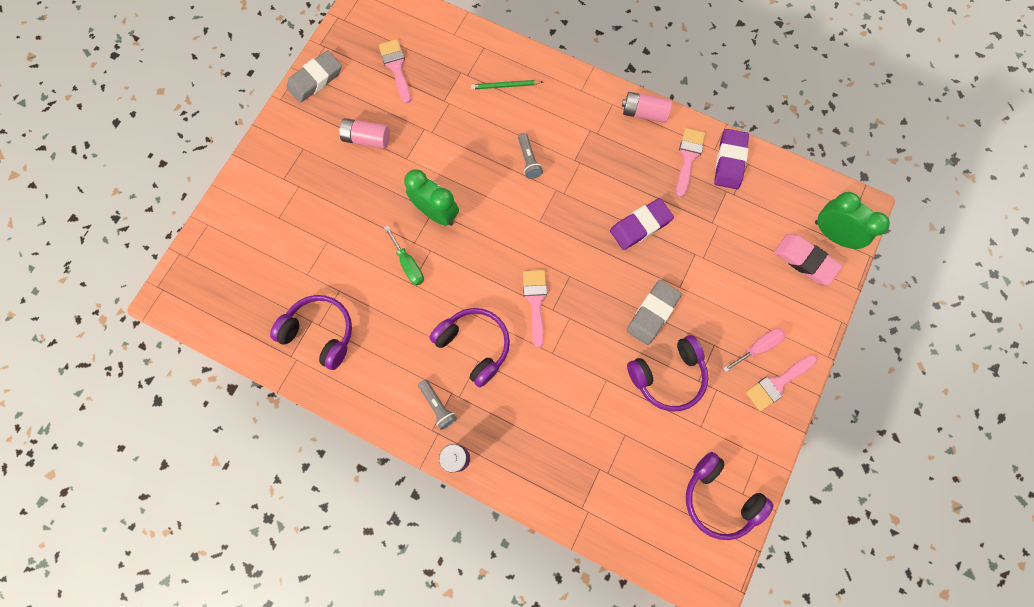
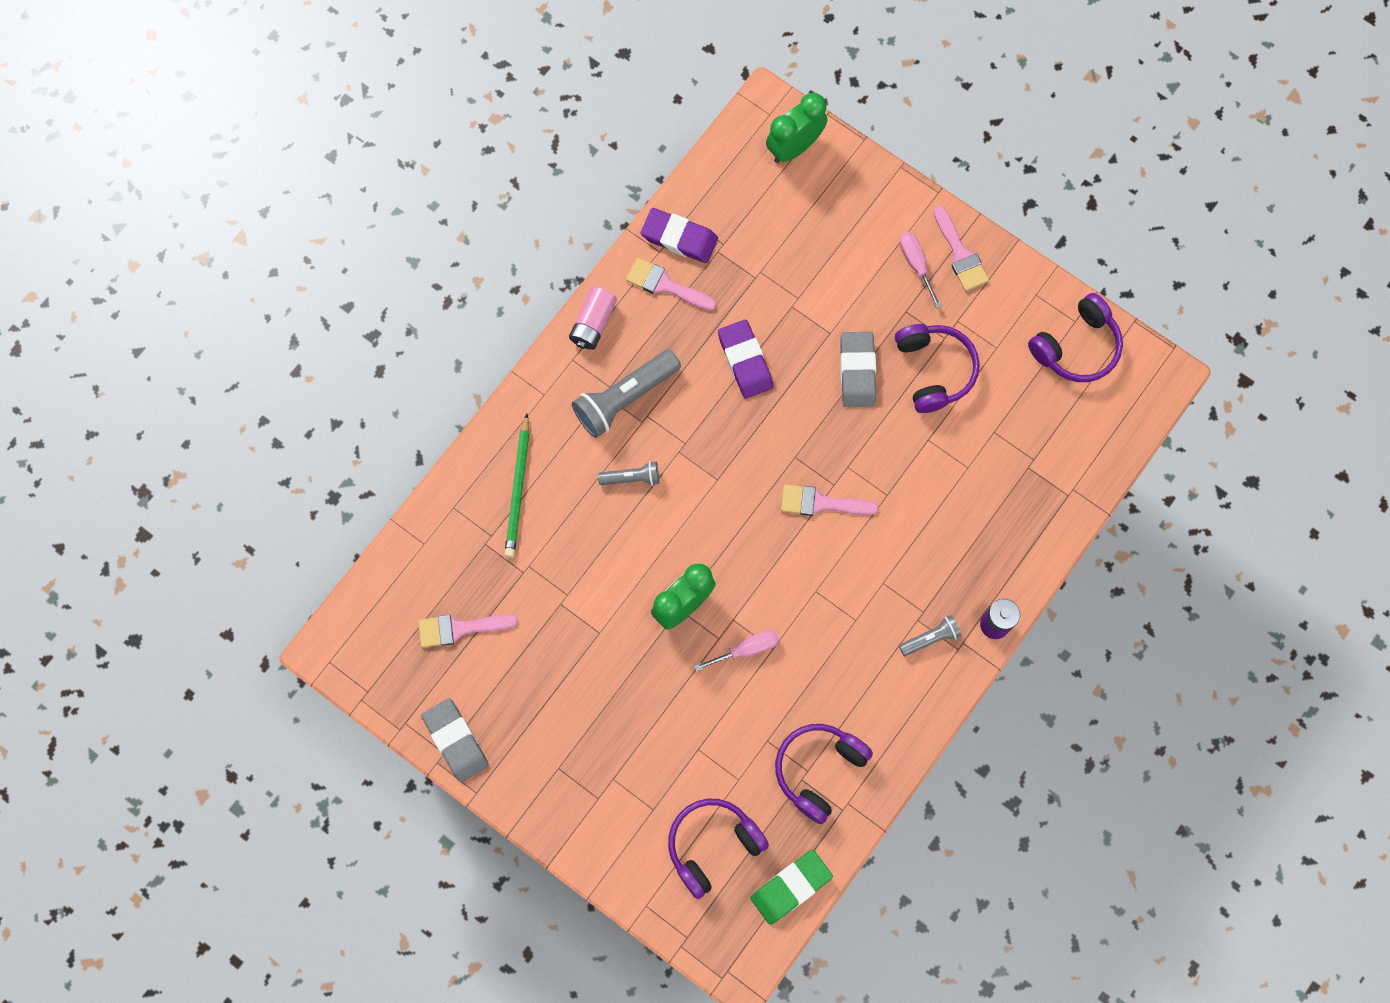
camera: 80 degrees left, 0 degrees up
(227, 326) = (791, 887): none -> green eraser
(367, 139) = (560, 681): pink battery -> none
(408, 264) = (747, 649): green screwdriver -> pink screwdriver
(474, 345) = (864, 584): purple headphones -> purple headphones (712, 845)
(505, 86) = (518, 489): green pencil -> green pencil, size x1.53
(590, 144) = (624, 398): none -> grey flashlight
(652, 313) = (857, 371): grey eraser -> grey eraser turned 45 degrees clockwise
(805, 260) = (821, 186): pink eraser -> none

